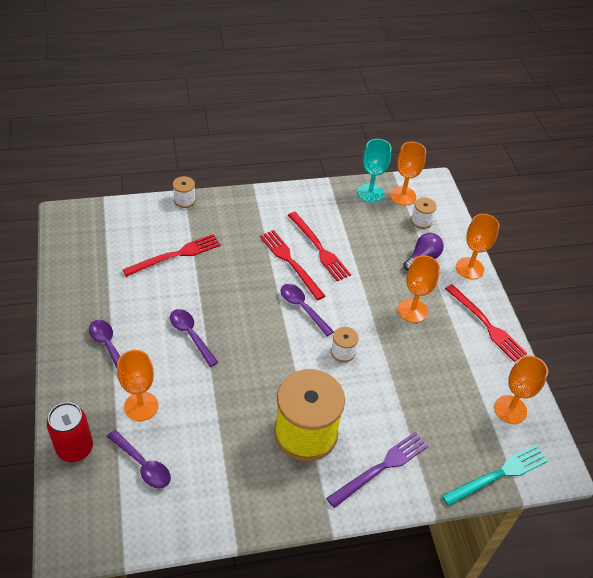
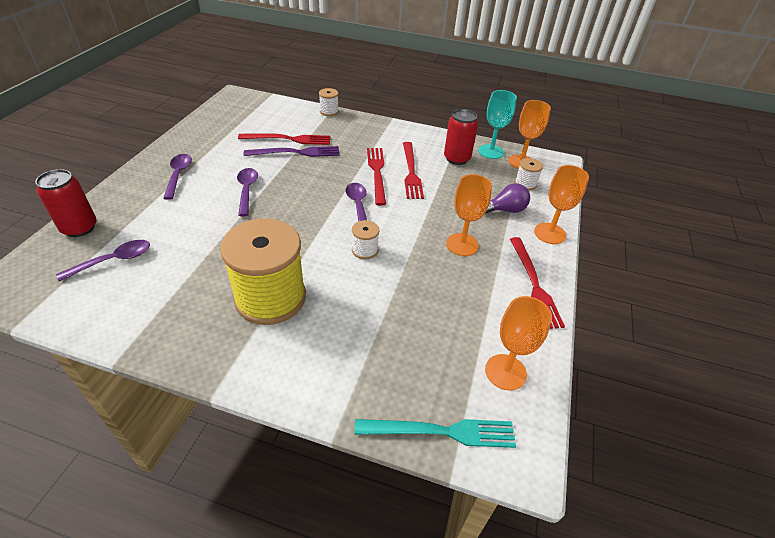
camera: 30 degrees right, 5 degrees down
(141, 406) = (158, 221): orange goblet -> none
(143, 464) = (113, 261): purple spoon -> purple spoon turned 105 degrees counterclockwise
(347, 214) = (456, 158): none -> red can
(381, 468) = (315, 361): purple fork -> purple fork (296, 152)

